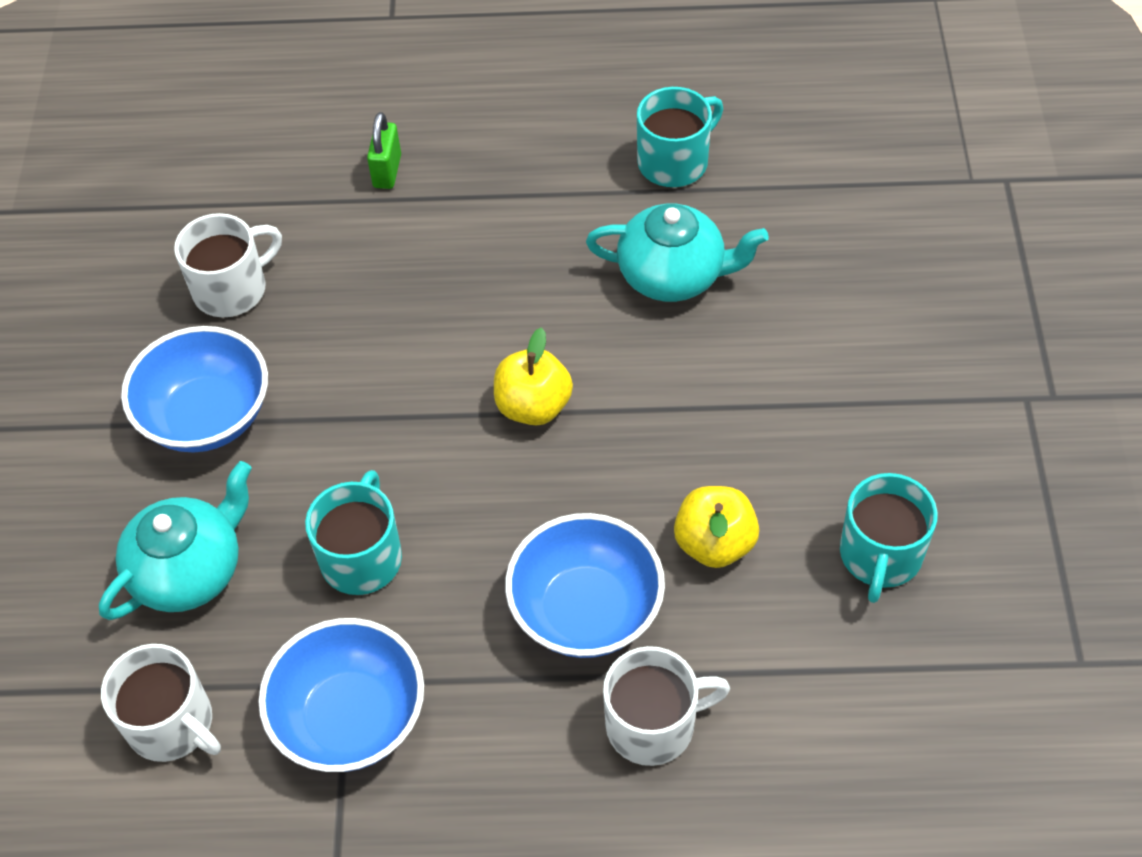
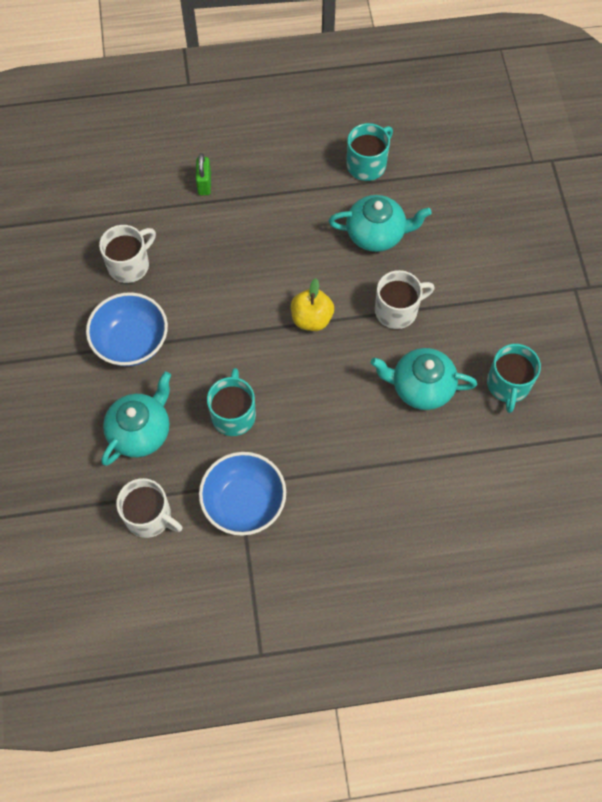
camera: 10 degrees left, 10 degrees up
(586, 610) = (358, 431): blue bowl -> none
(653, 724) = (402, 488): white mug -> white mug (397, 310)
(714, 543) = (421, 387): yellow apple -> turquoise teapot

